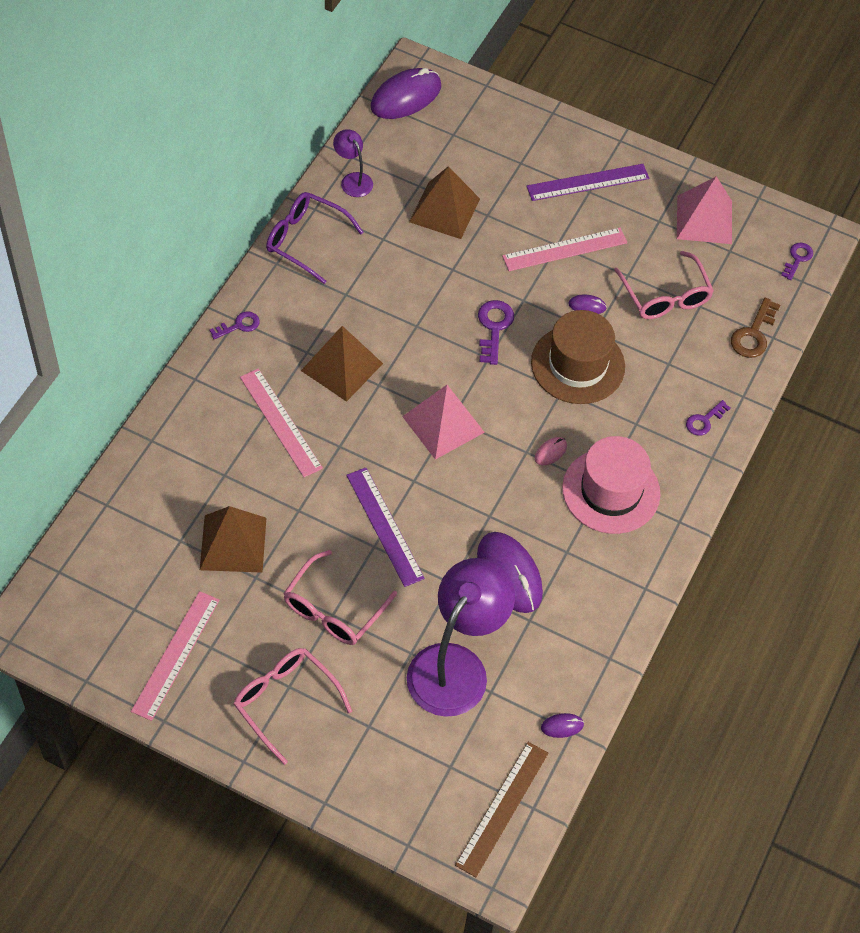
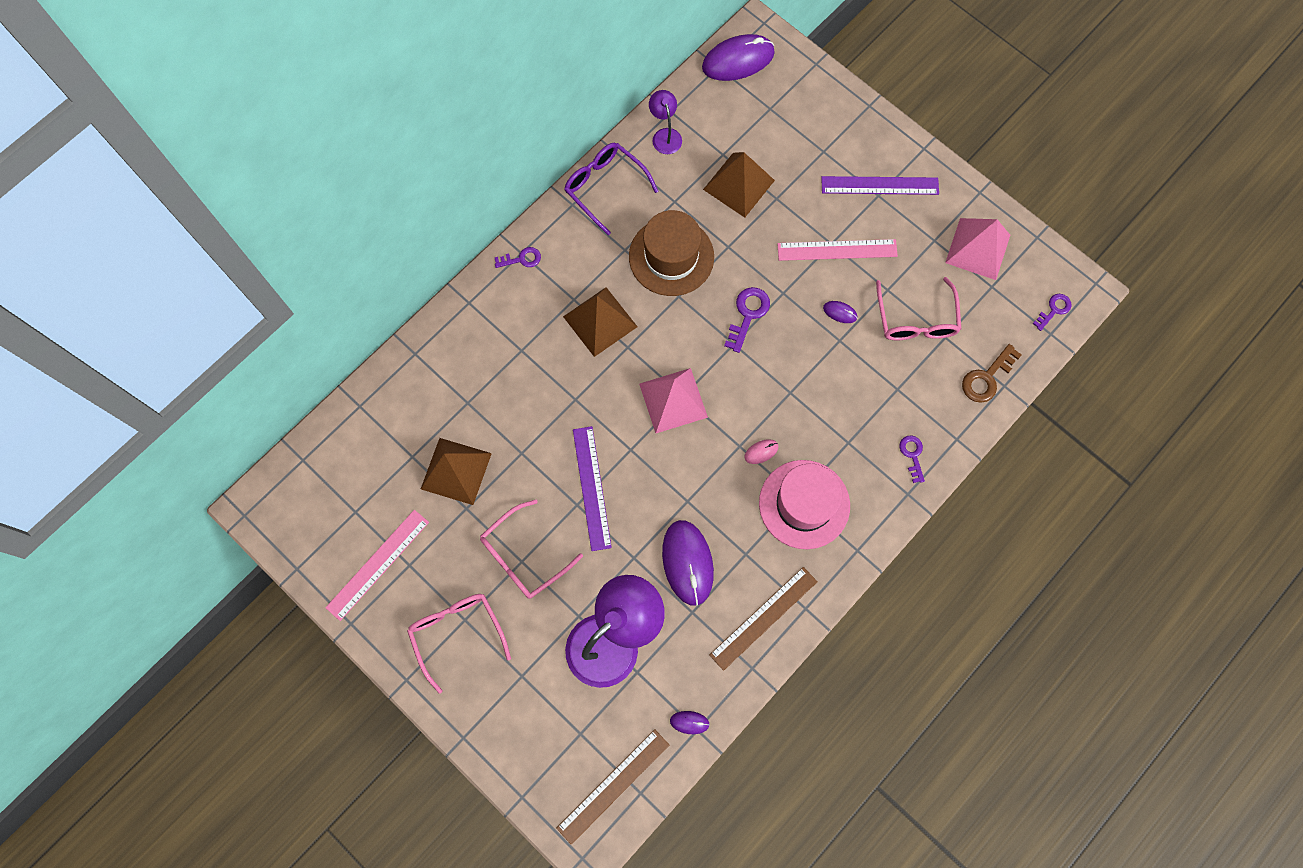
camera: 20 degrees right, 15 degrees up
(280, 422) = (530, 363): pink ruler -> none
(578, 364) = (813, 370): brown hat -> brown hat (671, 257)
(605, 607) = (763, 618): none -> brown ruler
(704, 421) = (912, 455): purple key -> purple key turned 105 degrees clockwise

